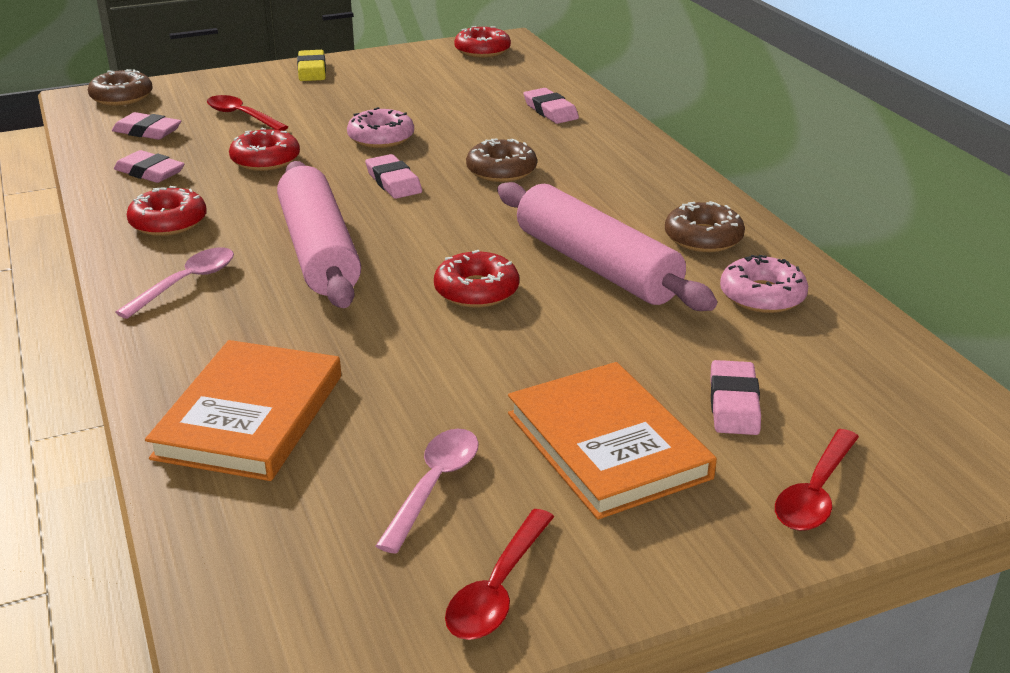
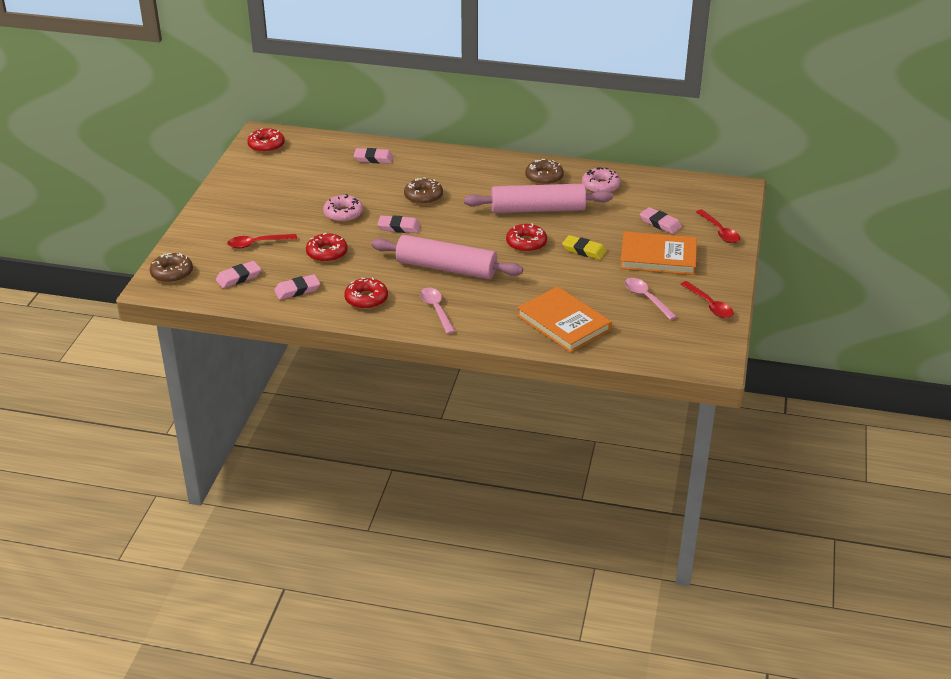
camera: 55 degrees left, 5 degrees up
(312, 70) = (219, 203): yellow eraser -> yellow eraser (584, 250)

